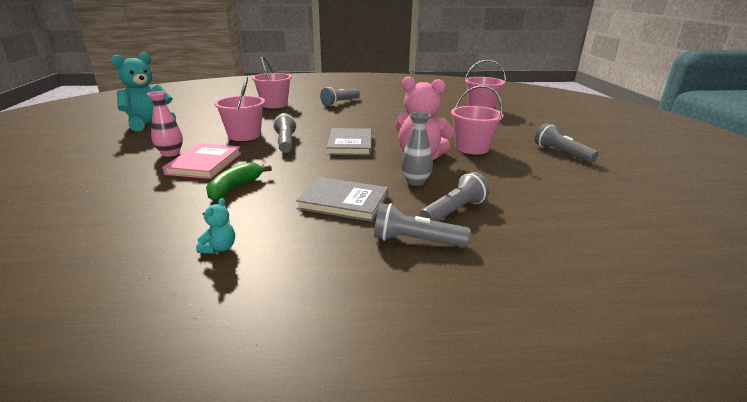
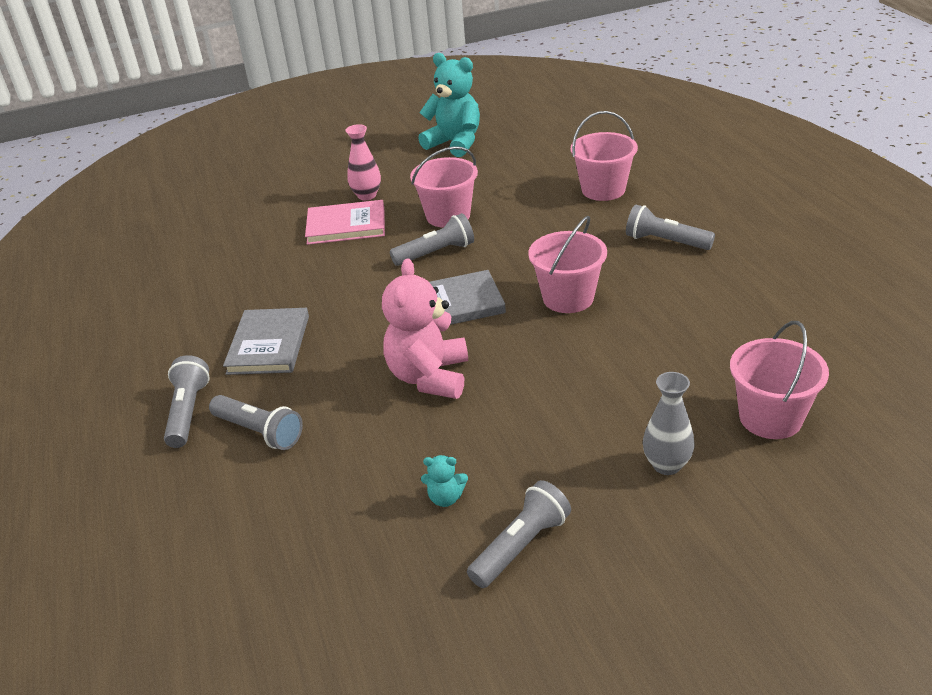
camera: 80 degrees right, 10 degrees up
(219, 248) = (170, 302): turquoise teddy bear -> turquoise teddy bear (445, 498)
(235, 188) = (288, 266): green banana -> none
(415, 182) = (338, 387): grey vase -> grey vase (666, 465)
(472, 148) = (496, 427): pink bucket -> pink bucket (568, 298)

